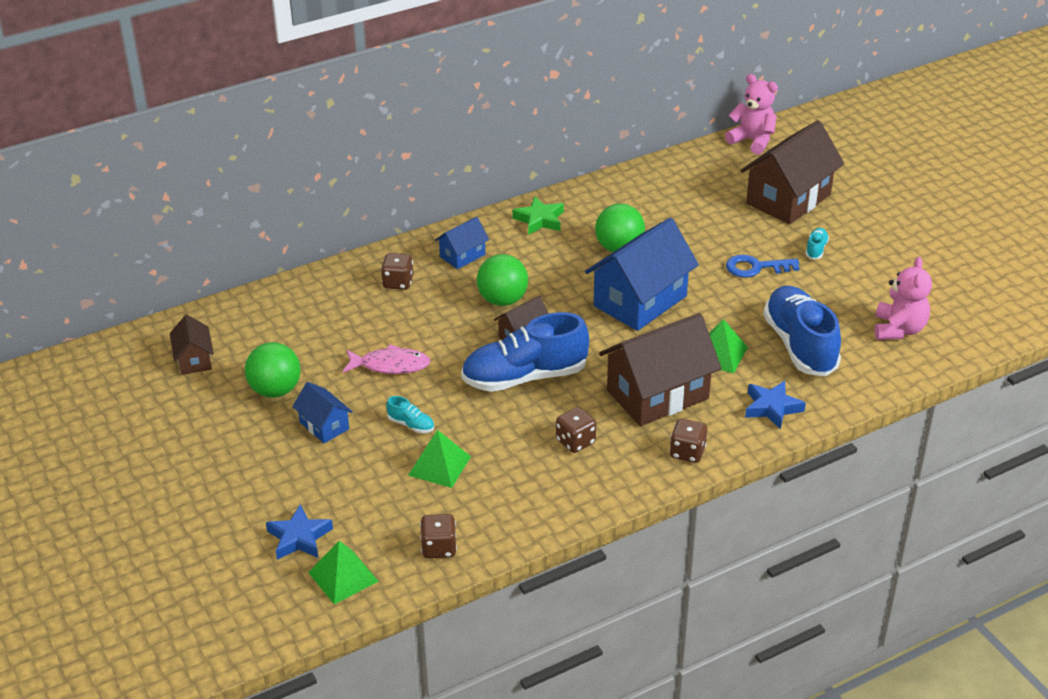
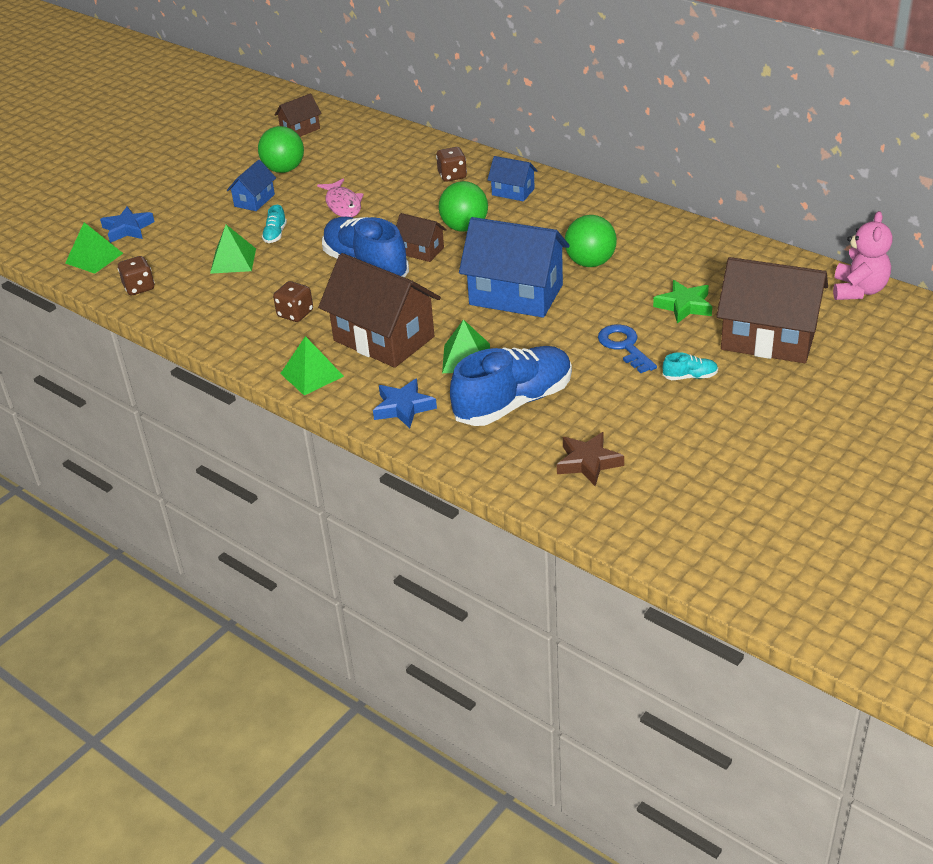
camera: 70 degrees right, 0 degrees up
(539, 220) = (599, 212): green star -> green star (684, 306)
(687, 452) = (311, 374): brown dice -> green pyramid
(898, 329) = (588, 462): pink teddy bear -> brown star

